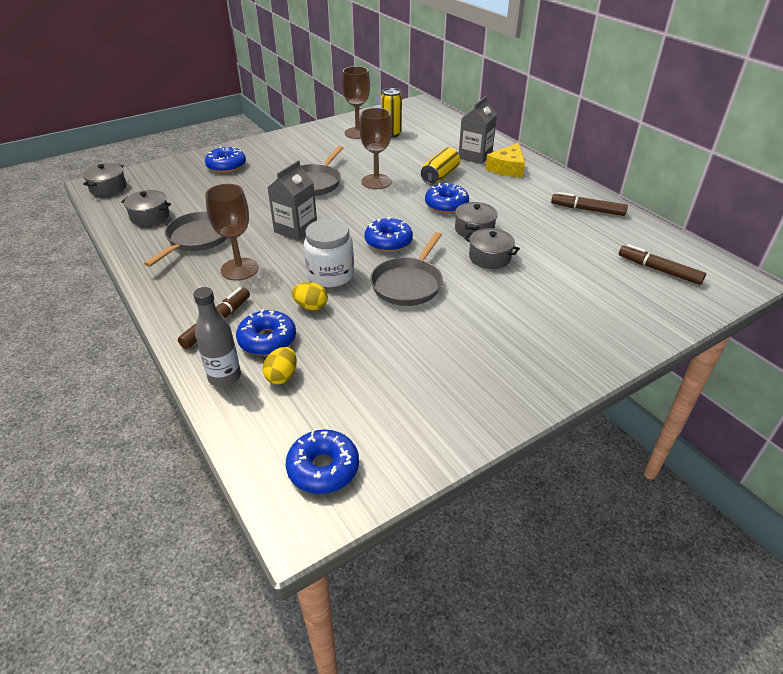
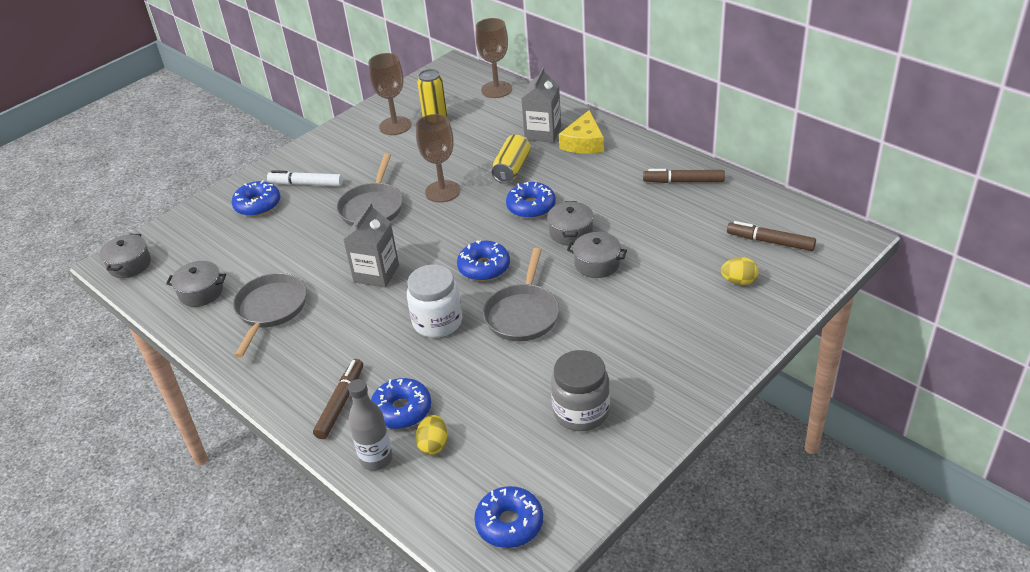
camera: 10 degrees left, 0 degrees up
(239, 269) = (336, 336): brown goblet -> brown goblet (496, 89)
(271, 159) = (306, 184): none -> white marker
(311, 306) = (431, 363): yellow egg -> yellow egg (739, 281)
(433, 378) = (581, 412): none -> grey jar

